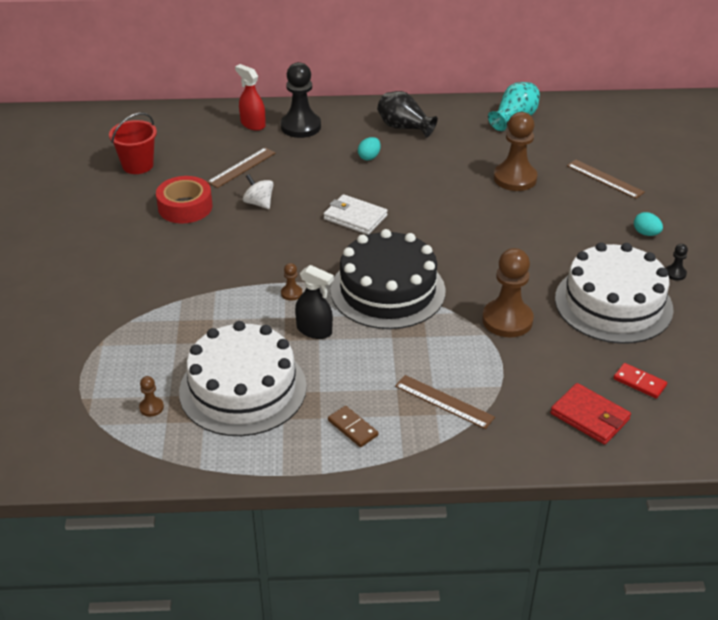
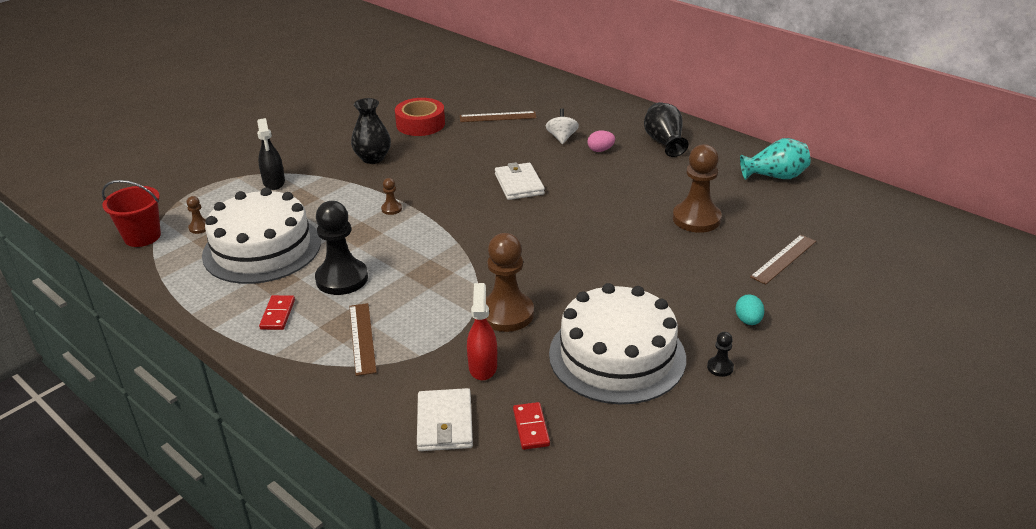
camera: 45 degrees right, 5 degrees down
(137, 165) = (436, 87): red bucket -> red bucket (142, 237)
(197, 259) = (373, 158): none -> black vase
(252, 124) = (553, 94): red spray bottle -> red spray bottle (483, 366)
(259, 203) = (470, 144): white spinning top -> white spinning top (562, 138)
(301, 126) = (584, 109): black pawn -> black pawn (342, 279)
(314, 330) = (364, 240): black spray bottle -> black spray bottle (274, 182)
(353, 428) = (278, 314): brown domino -> red domino
(369, 157) = (600, 150): turquoise egg -> pink egg
(388, 290) = (456, 243): black cake -> none
(590, 416) = (445, 423): red wallet -> white wallet
(605, 179) = (784, 259): brown ruler -> brown ruler turned 45 degrees clockwise

